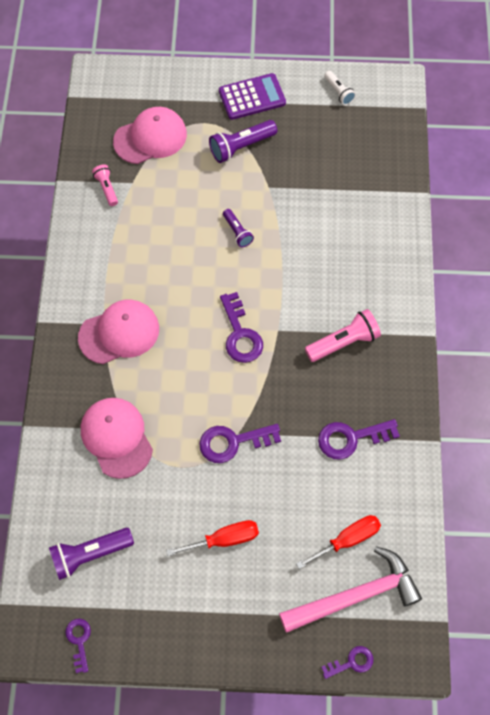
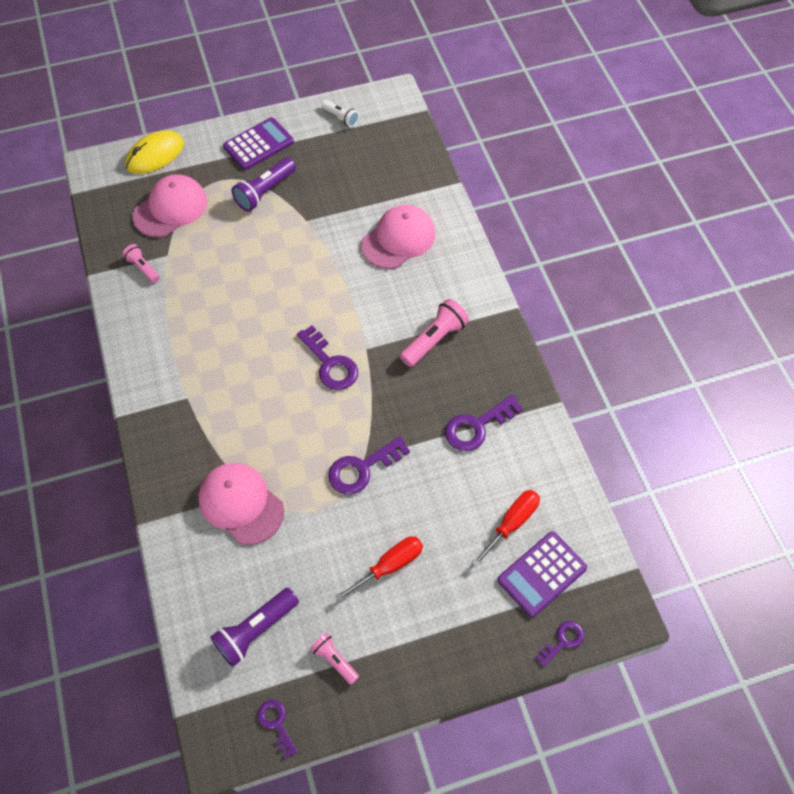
camera: 20 degrees left, 5 degrees down
(119, 333) = (206, 401): pink cap -> pink cap (398, 239)
(147, 605) = (334, 660): none -> pink flashlight
(154, 80) = (155, 155): none -> yellow mouse
(237, 232) = (291, 270): purple flashlight -> none
(356, 595) = (542, 574): pink hammer -> purple calculator

